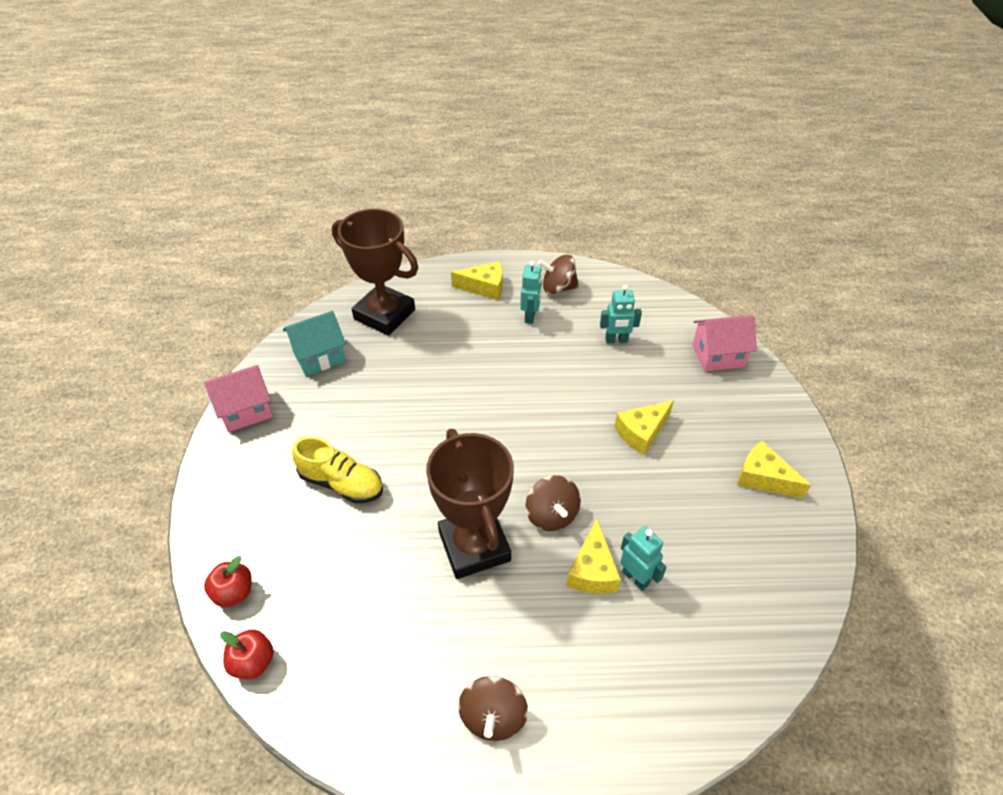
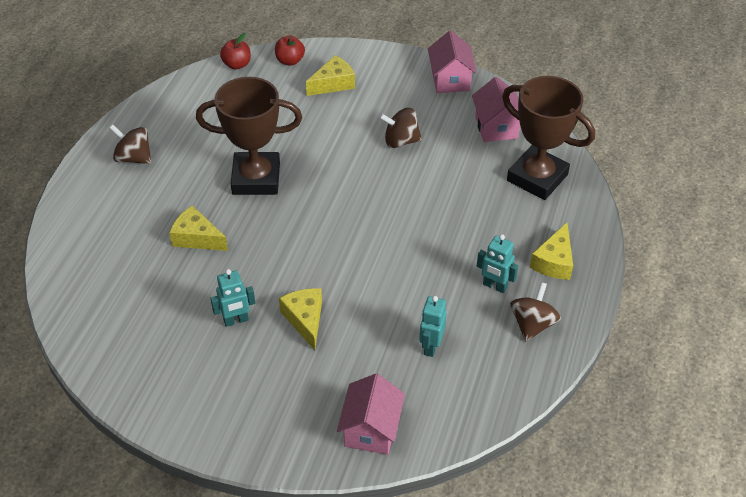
camera: 110 degrees right, 0 degrees up
(319, 356) = (496, 127): turquoise house -> pink house
(341, 483) = (351, 120): yellow shoe -> none
(384, 314) = (537, 177): brown trophy -> brown trophy turned 75 degrees clockwise
(551, 515) = (256, 229): brown spinning top -> brown spinning top (401, 141)
(635, 578) = (175, 261): turquoise robot -> turquoise robot (236, 320)
(763, 478) = (209, 390): yellow cheese -> yellow cheese (333, 83)

